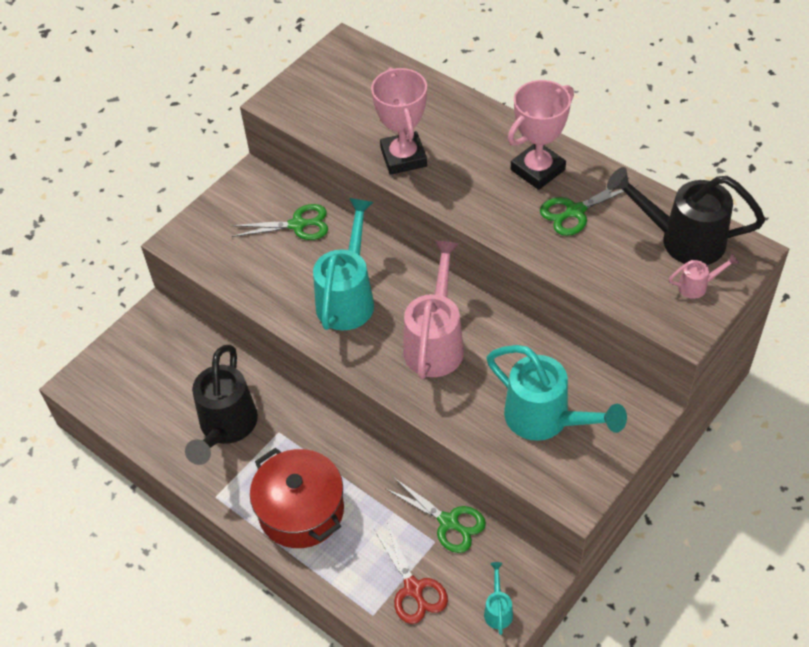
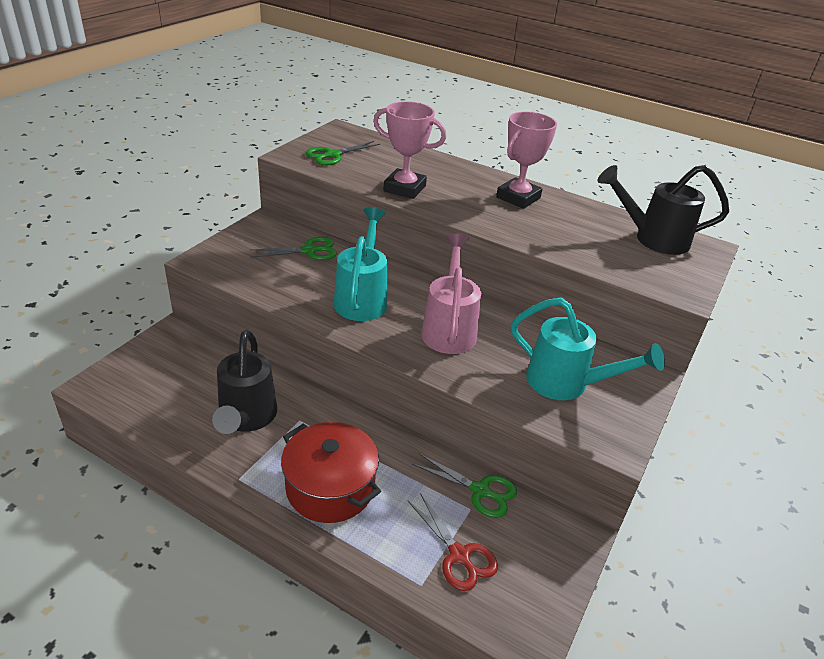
camera: 15 degrees left, 15 degrees down
(403, 157) = (404, 188): pink trophy -> pink trophy turned 45 degrees counterclockwise
(498, 609) = (550, 570): turquoise watering can -> none
(575, 211) = (559, 221): green scissors -> green scissors (333, 155)
(697, 286) = (680, 267): pink watering can -> none

